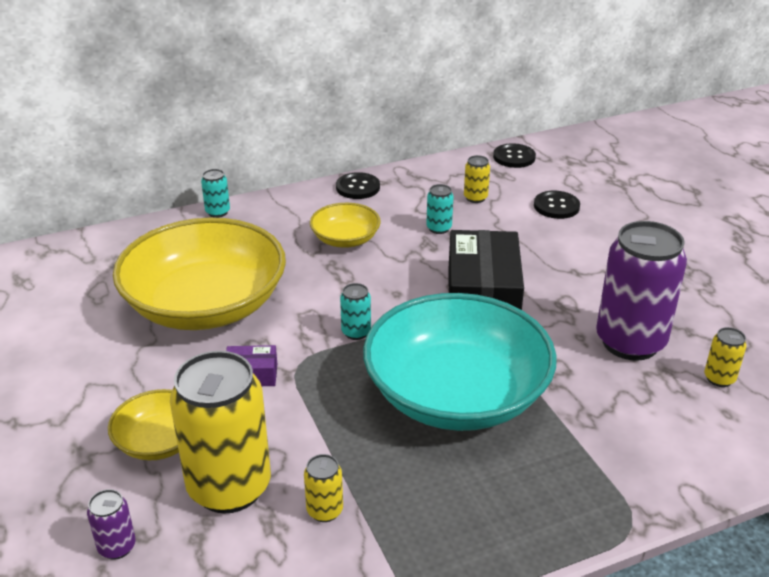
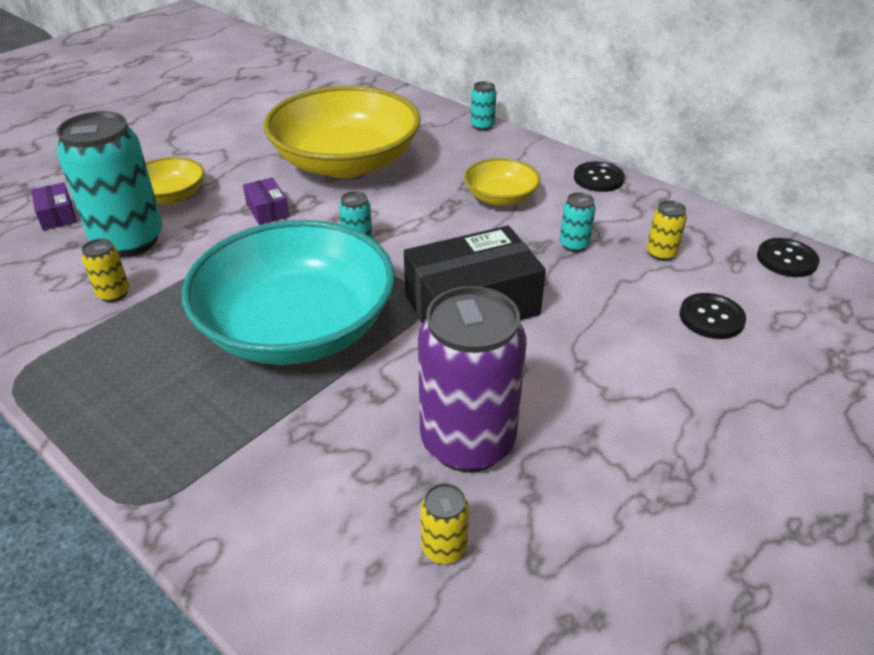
camera: 65 degrees right, 5 degrees up
(117, 547) = (57, 215): purple can -> purple box
(229, 487) = (129, 241): yellow can -> turquoise can

